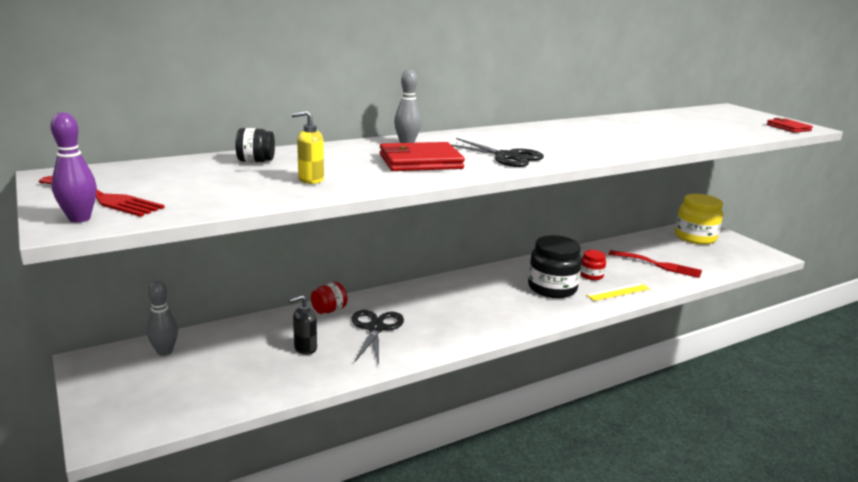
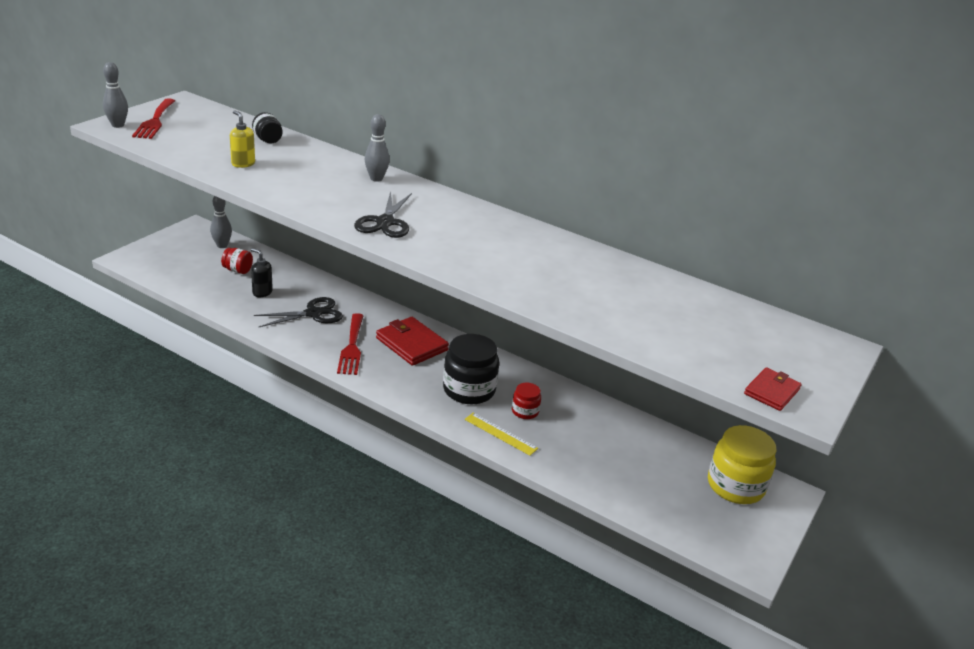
camera: 60 degrees right, 10 degrees up
(79, 219) = (118, 125): purple bowling pin -> grey bowling pin
(329, 310) = (325, 287): red jar -> red jar (238, 270)
(420, 162) = (329, 191): red wallet -> red wallet (412, 344)
(658, 265) = (605, 458): red fork -> red fork (352, 347)

